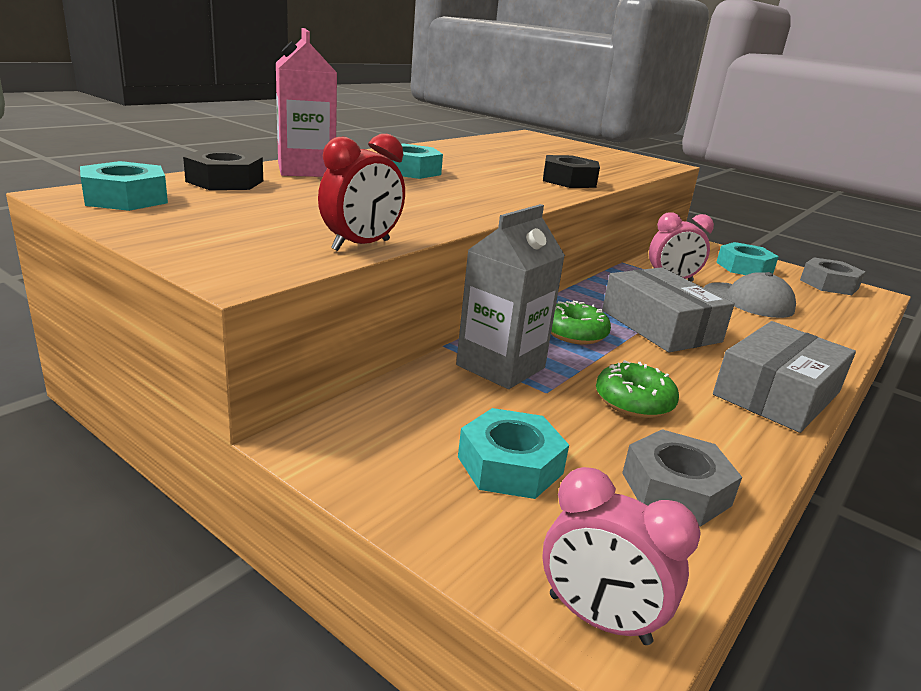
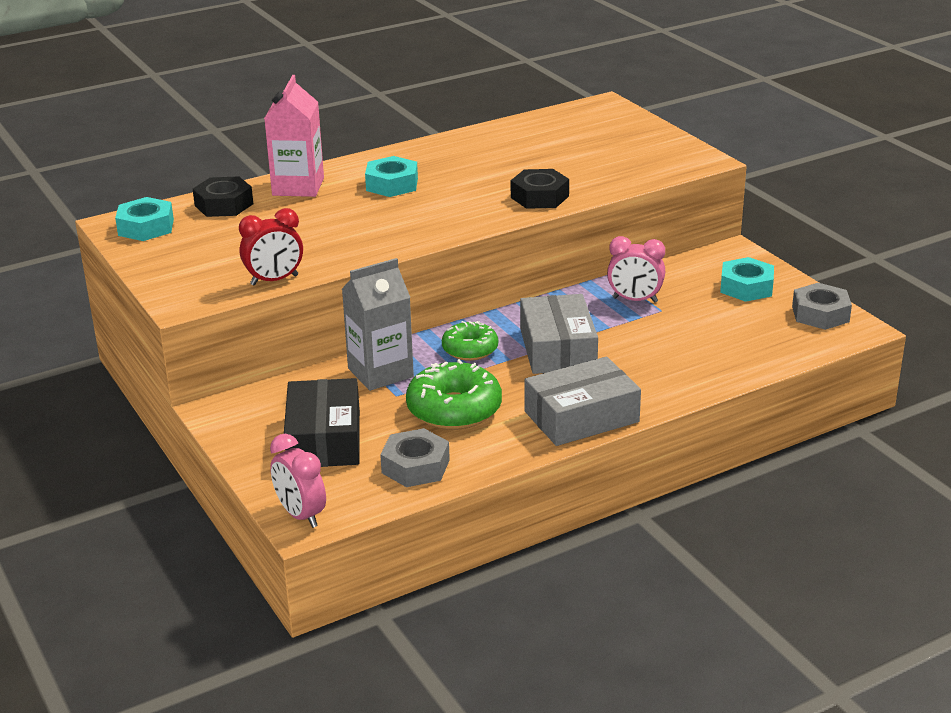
camera: 25 degrees right, 5 degrees up
(510, 465) = (324, 439): turquoise nut -> black box
(634, 401) = (454, 409): green donut -> green donut, size x1.59
(748, 300) = (689, 328): grey cap -> none

